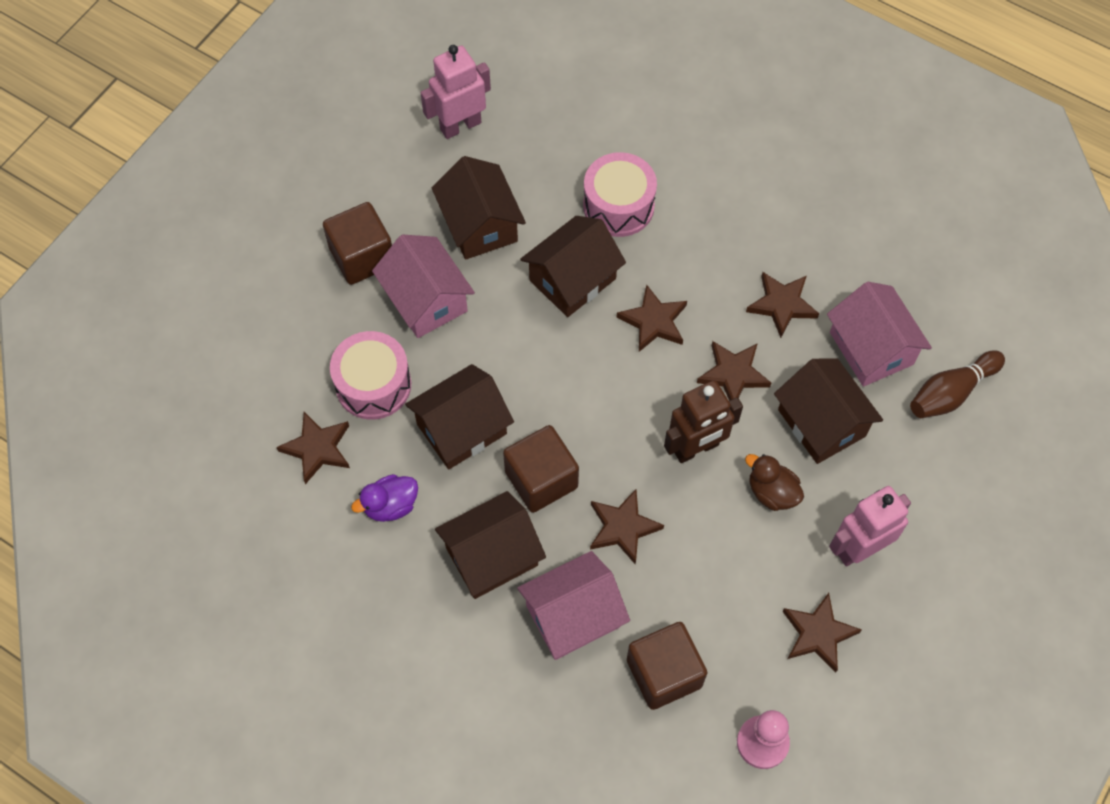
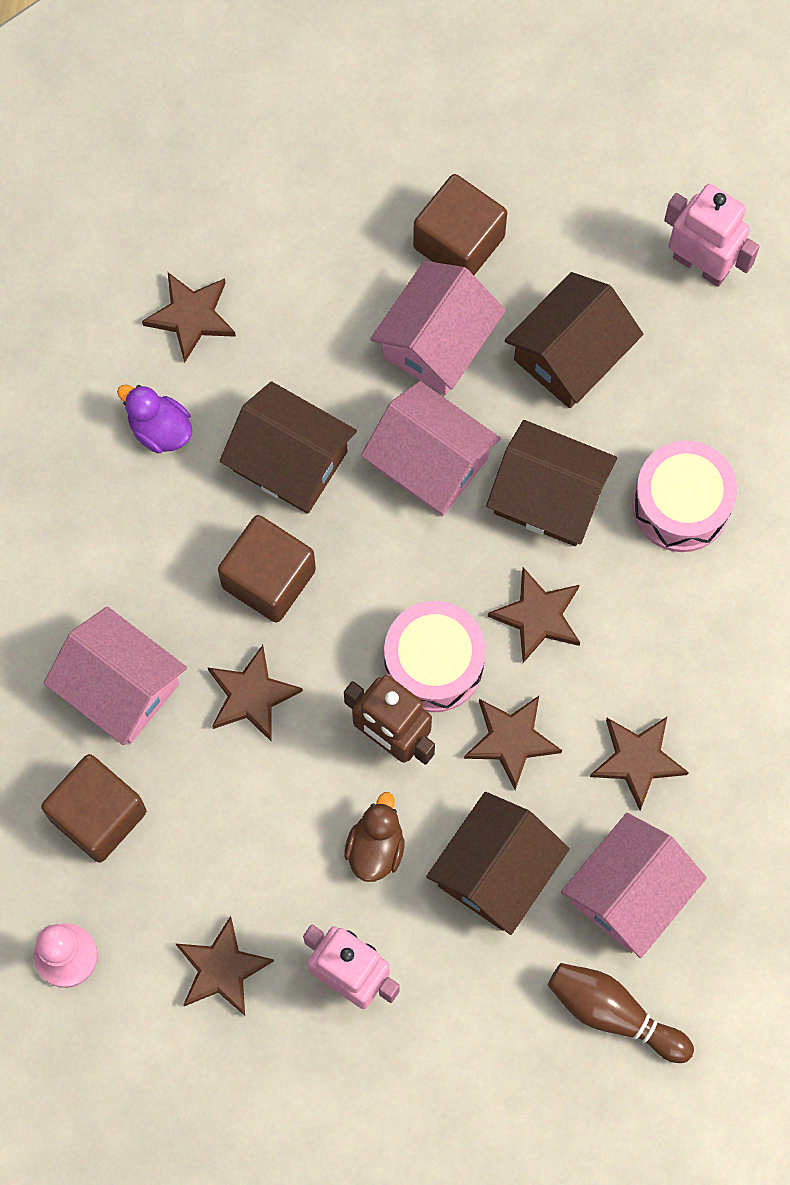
camera: 65 degrees right, 10 degrees up
(373, 385) = (298, 337): pink drum -> pink drum (434, 663)
(491, 556) = (150, 567): brown house -> none
(510, 341) = (430, 462): none -> pink house

